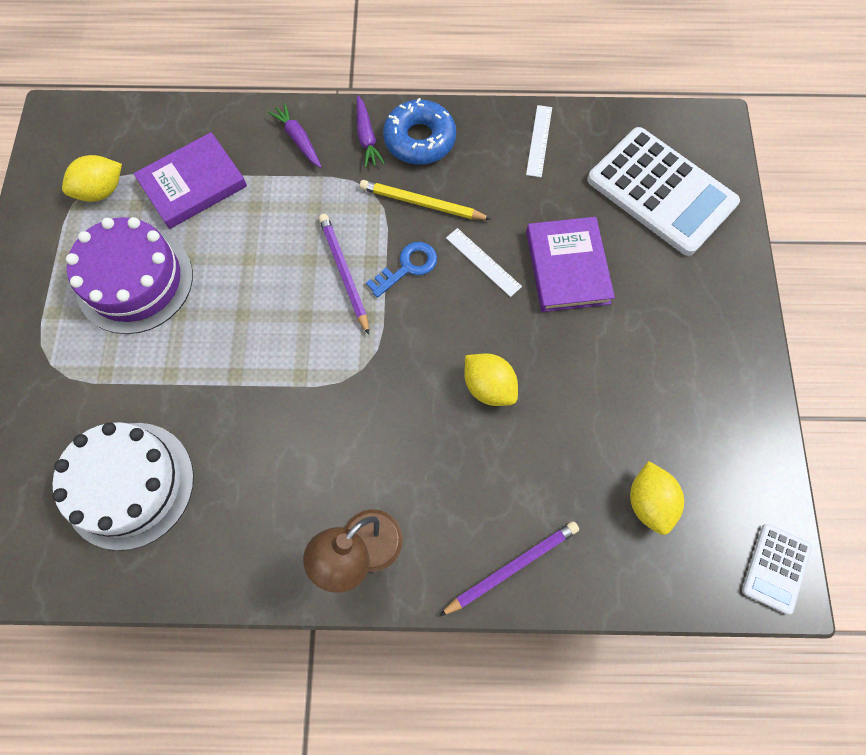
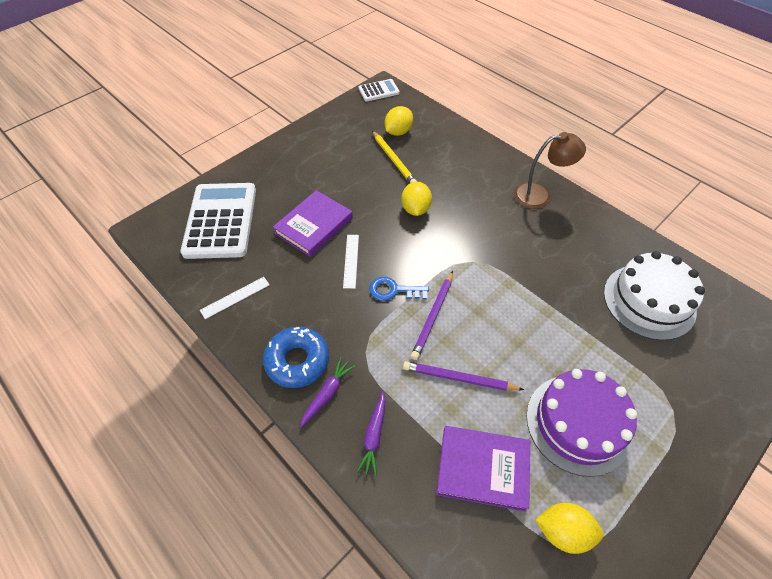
camera: 135 degrees left, 15 degrees down
(422, 203) = (345, 318): yellow pencil -> yellow pencil (393, 160)
(512, 567) = (478, 150): purple pencil -> purple pencil (459, 378)

